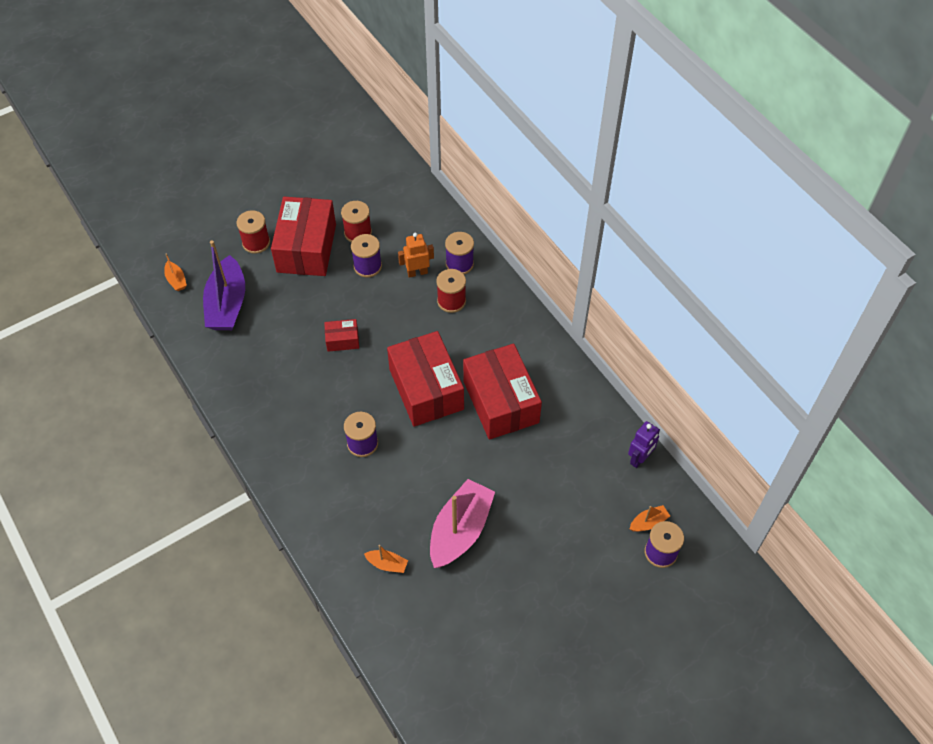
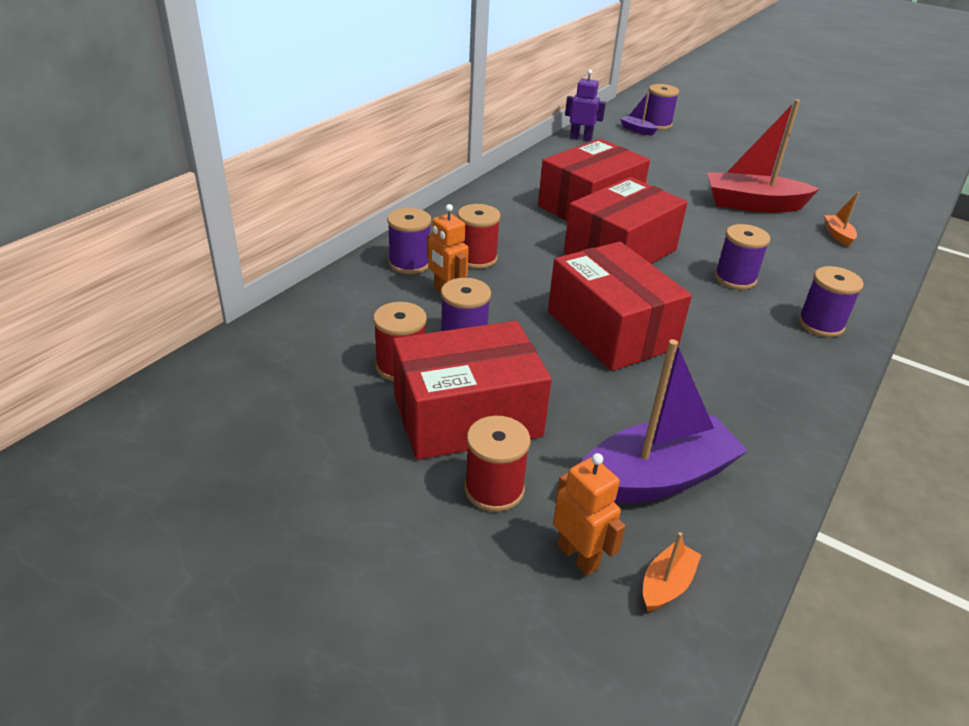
camera: 115 degrees left, 20 degrees down
(206, 257) = (578, 556): none -> orange robot
(291, 462) = (820, 324): none -> purple spool
(342, 340) = (611, 330): red box -> red box, size x2.20
(460, 530) = (752, 204): pink boat -> red boat
(648, 522) = (637, 130): orange boat -> purple boat

